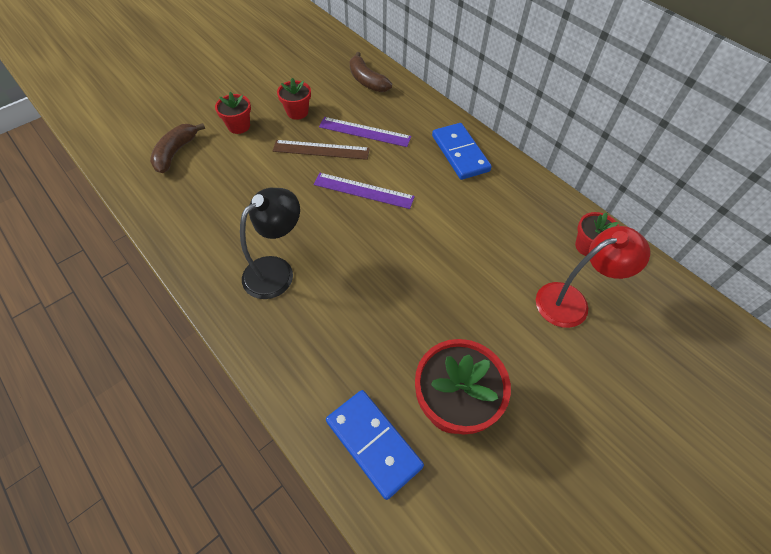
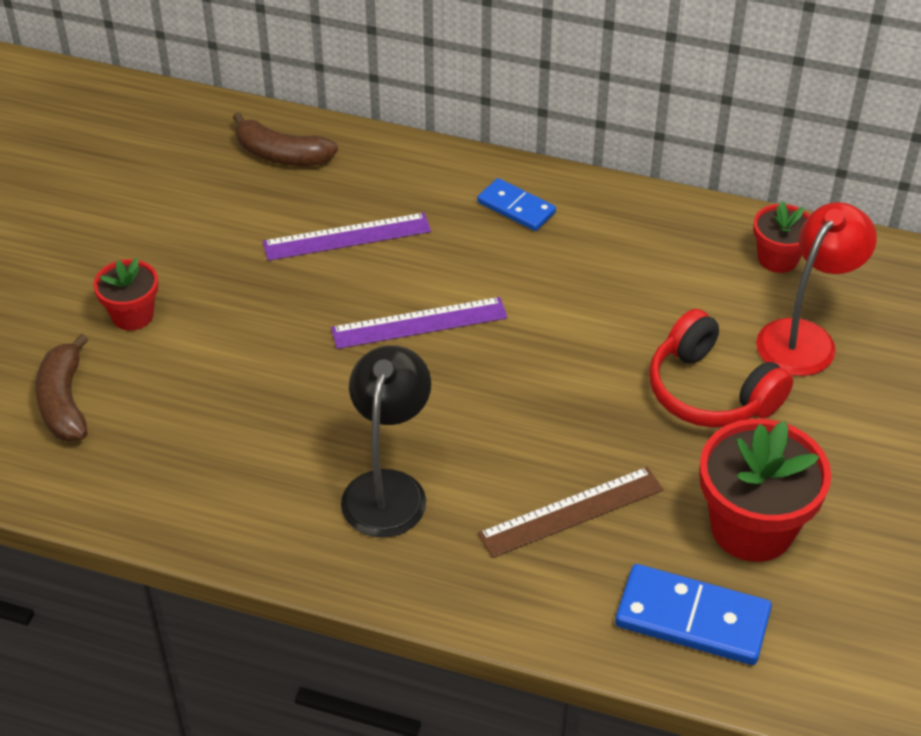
camera: 30 degrees left, 10 degrees down
(297, 112) = (211, 252): red flower pot -> none
(321, 150) = (302, 293): brown ruler -> brown ruler (571, 512)
(460, 153) = (516, 208): blue domino -> blue domino, size x0.63
(490, 306) = (711, 391): none -> red headphones

